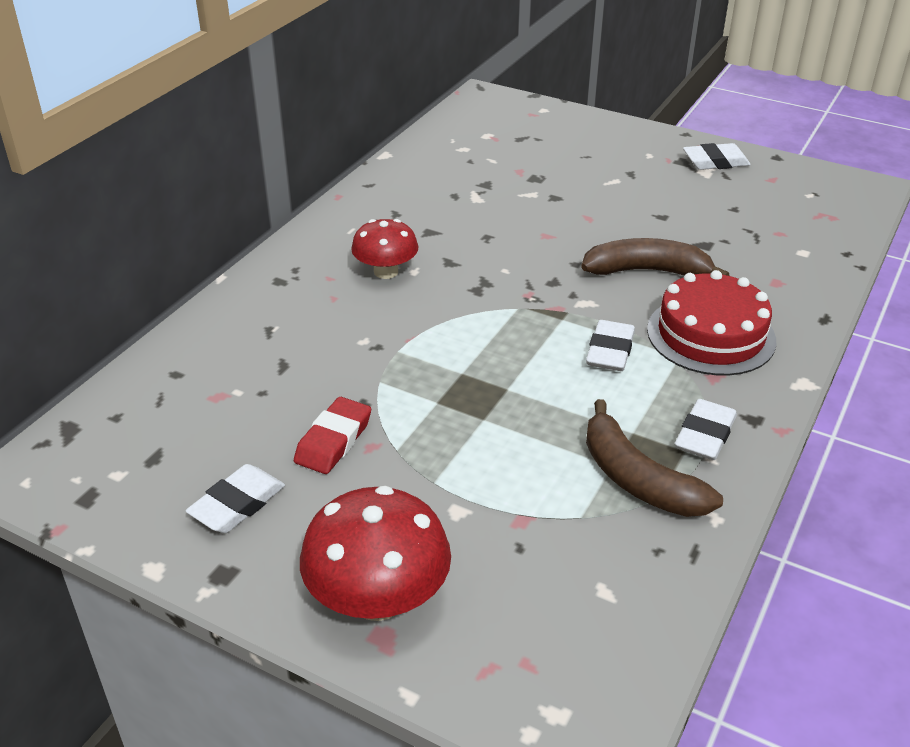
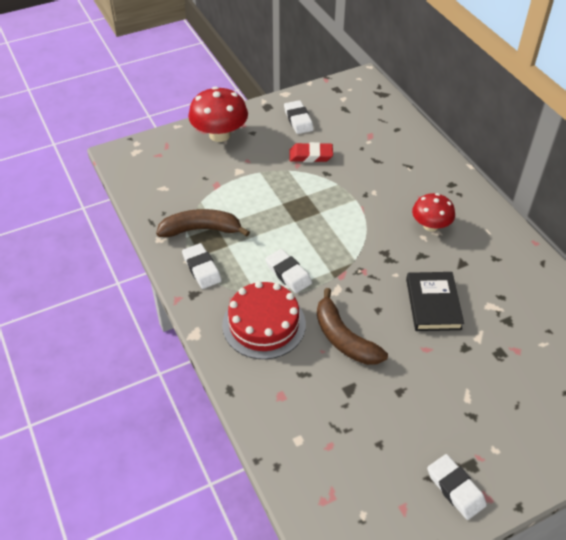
camera: 125 degrees right, 10 degrees up
(333, 440) = (311, 155): red eraser -> red eraser turned 60 degrees counterclockwise
(519, 231) = (433, 304): none -> black book
(647, 271) = (343, 338): brown banana -> brown banana turned 105 degrees clockwise
(715, 162) = (455, 489): white eraser -> white eraser turned 60 degrees counterclockwise

